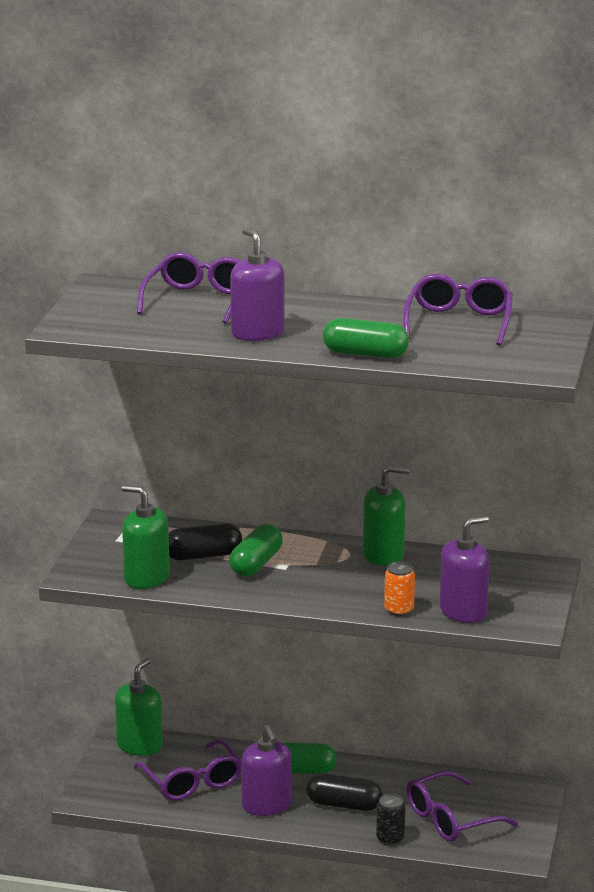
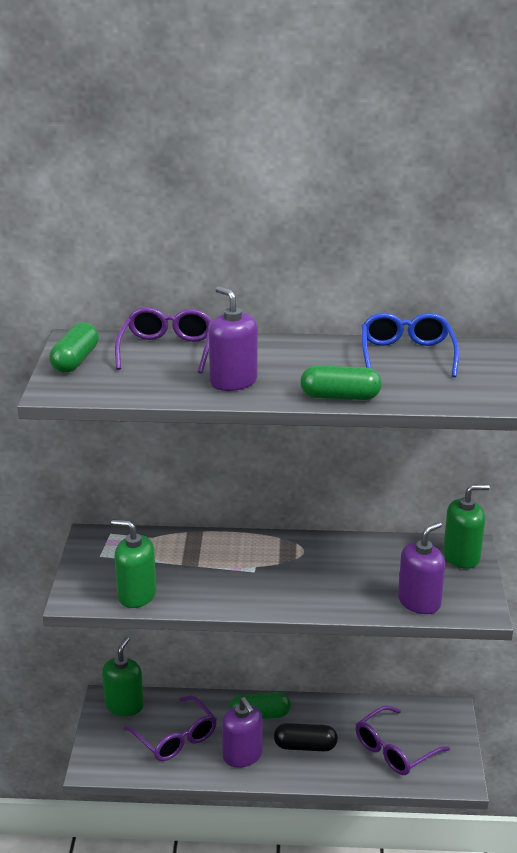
camera: 10 degrees left, 5 degrees up
(203, 556) = (180, 565): black capsule -> none
(256, 564) = (227, 569): green capsule -> green capsule (75, 360)
(383, 555) = (332, 548): green soap dispenser -> green soap dispenser (461, 556)
(390, 839) = (352, 777): black can -> none
(399, 610) = (364, 606): orange can -> none
(459, 322) = (406, 355): purple glasses -> blue glasses

